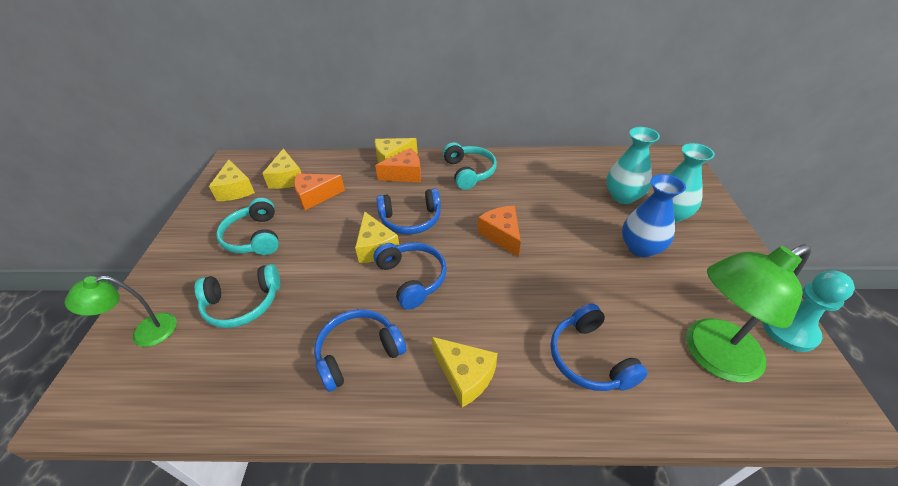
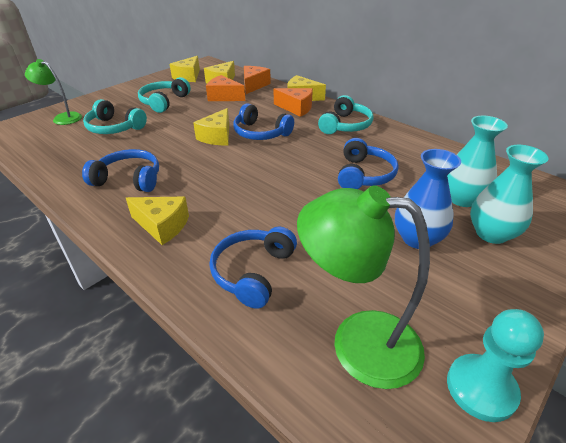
camera: 40 degrees right, 5 degrees down
(412, 278) = (212, 162): blue headphones -> blue headphones (364, 175)
(465, 375) = (162, 226): yellow cheese -> yellow cheese turned 60 degrees counterclockwise
(502, 235) = (309, 171): orange cheese -> orange cheese (254, 85)

